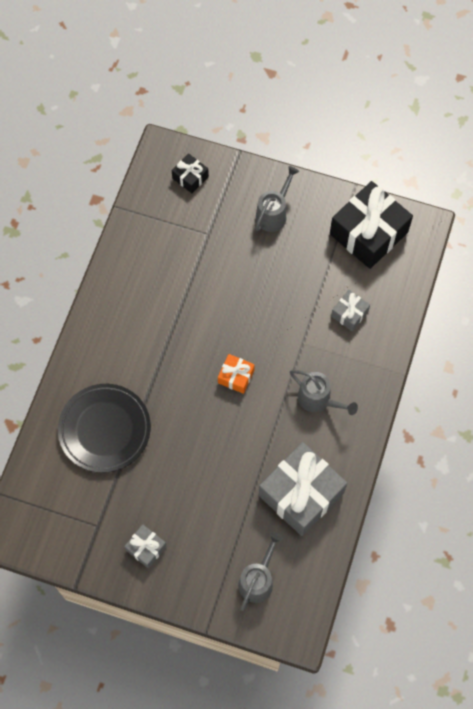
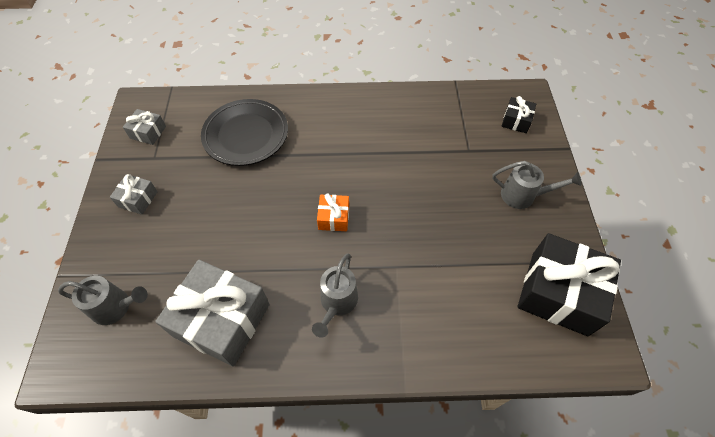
camera: 70 degrees right, 10 degrees down
(349, 314) = (452, 303): grey gift -> grey gift (148, 132)

